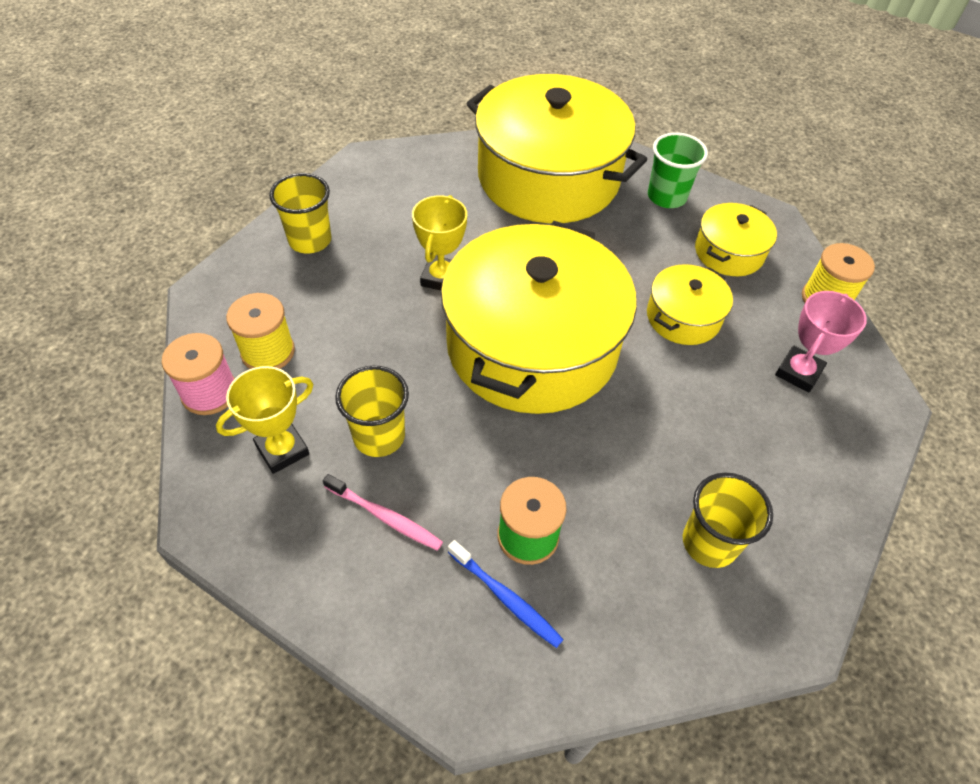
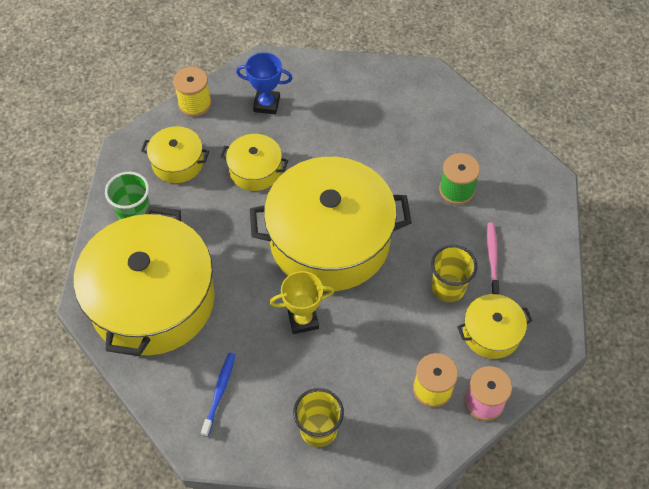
camera: 115 degrees left, 5 degrees up
(282, 450) = (491, 333): yellow trophy -> yellow pot
(506, 598) = (494, 185): blue toothbrush -> blue toothbrush (219, 392)
(709, 542) = (406, 115): yellow cup -> none
(798, 372) = (266, 104): pink trophy -> blue trophy

